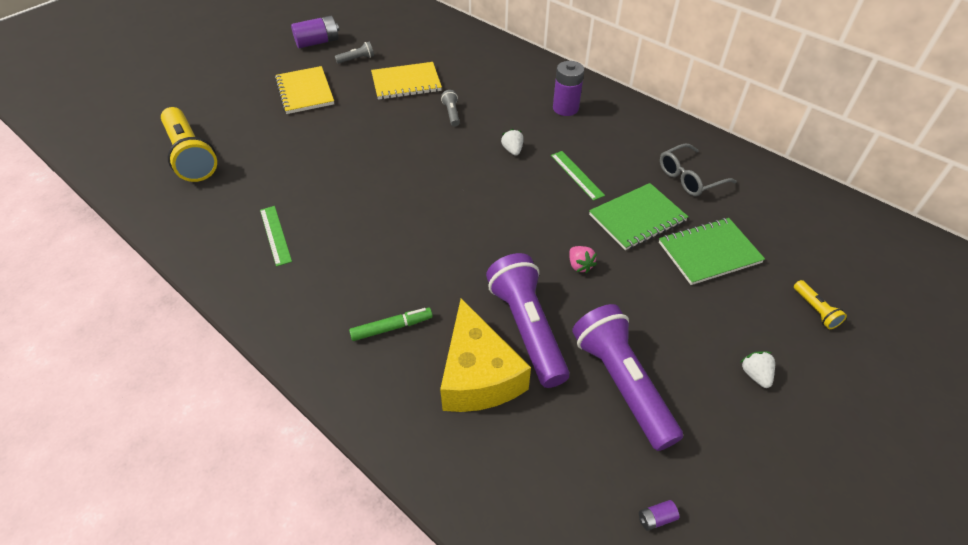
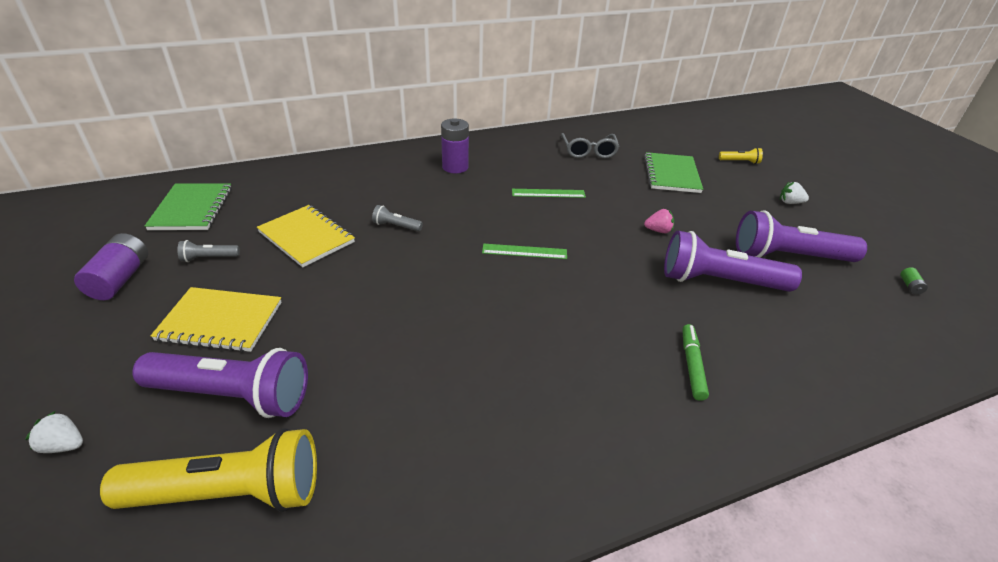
camera: 65 degrees left, 10 degrees down
(252, 124) = (232, 395): none -> purple flashlight
(275, 235) = (494, 427): green ruler -> green ruler (524, 251)
(357, 59) = (209, 258): grey flashlight -> grey flashlight turned 105 degrees counterclockwise
(406, 83) = (306, 237): yellow notebook -> yellow notebook turned 60 degrees counterclockwise
(478, 375) = (766, 327): yellow cheese -> none
(512, 150) = (487, 212): white strawberry -> white strawberry (64, 445)
(637, 218) = (619, 187): green notebook -> green notebook (192, 209)
(656, 518) = (910, 286): purple battery -> green battery

